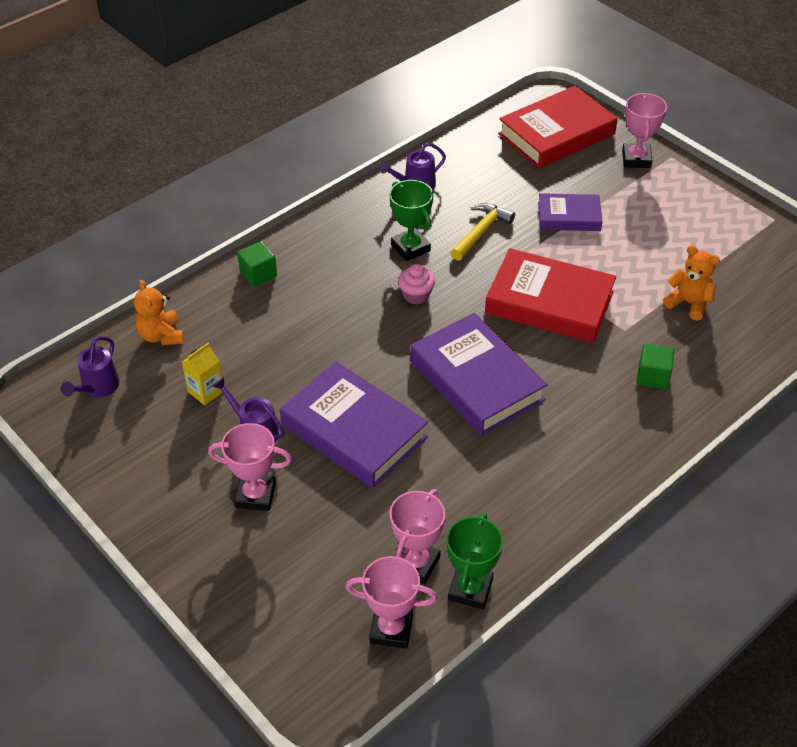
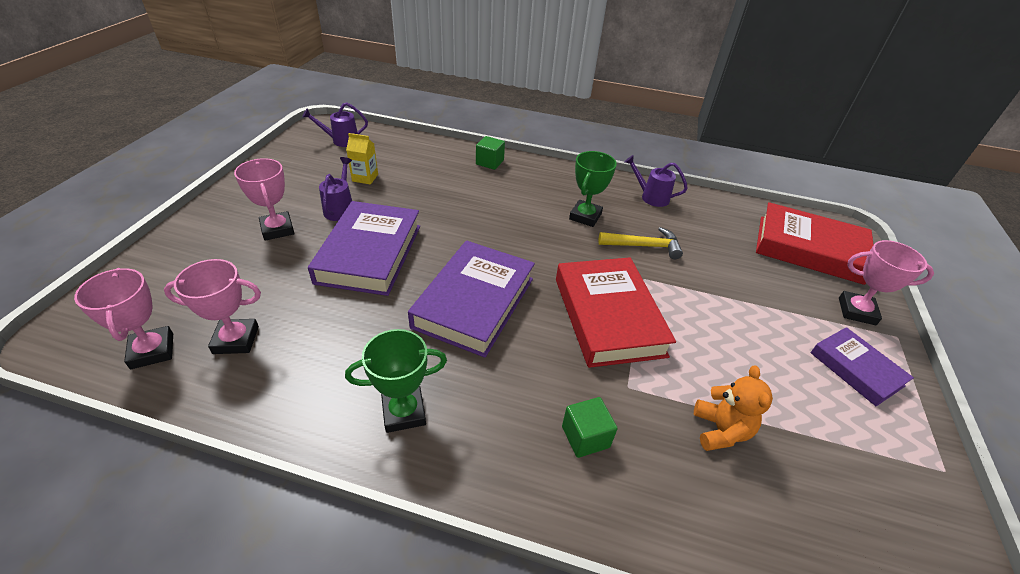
camera: 55 degrees right, 5 degrees down
(161, 336) = (402, 147): orange teddy bear -> none
(416, 295) = (539, 236): pink cupcake -> none
(470, 589) = (214, 389): green trophy -> green trophy (404, 412)
(569, 216) = (725, 291): purple book -> purple book (856, 369)
(636, 159) = (856, 311): pink trophy -> pink trophy turned 45 degrees clockwise

